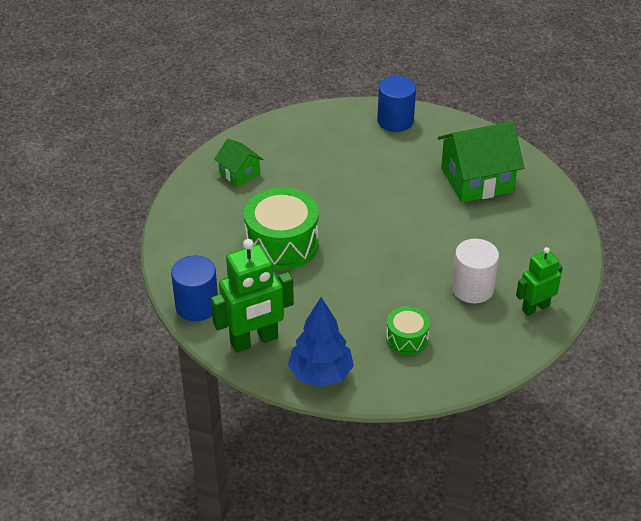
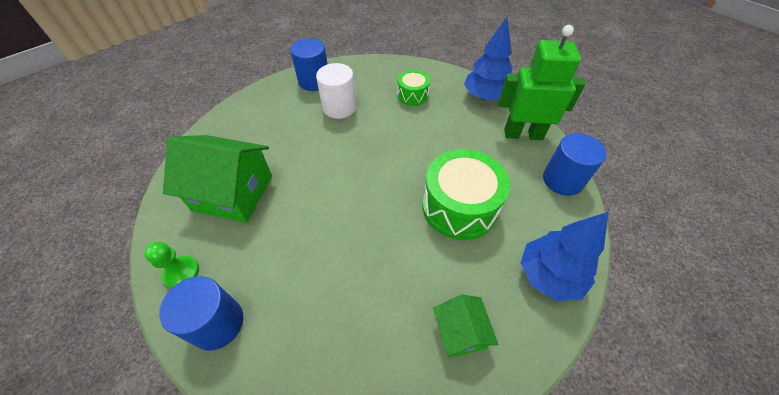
camera: 150 degrees left, 10 degrees up
(189, 226) = (549, 275): none -> blue tree
(449, 129) = (181, 273): none -> green pawn
(535, 308) = (314, 81): green robot -> blue cylinder

